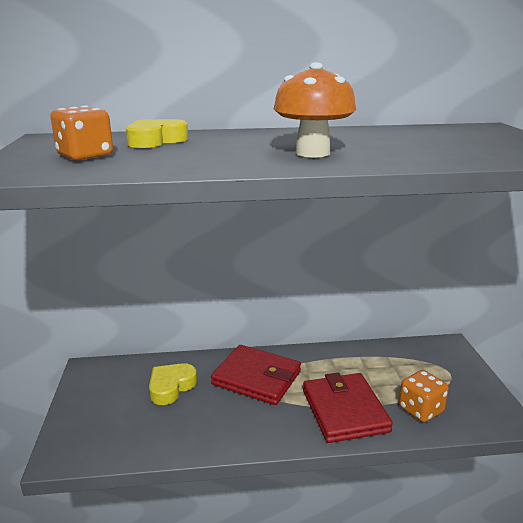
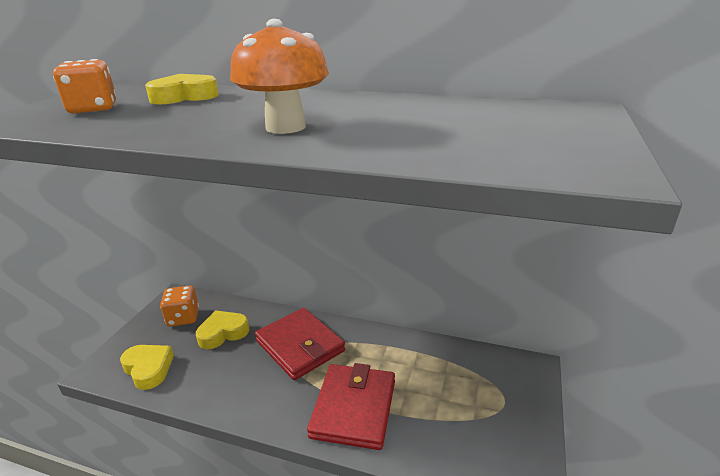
camera: 25 degrees right, 5 degrees up
(119, 438) = (148, 369): none -> yellow heart
(421, 410) = (435, 435): orange dice -> orange dice (183, 318)

